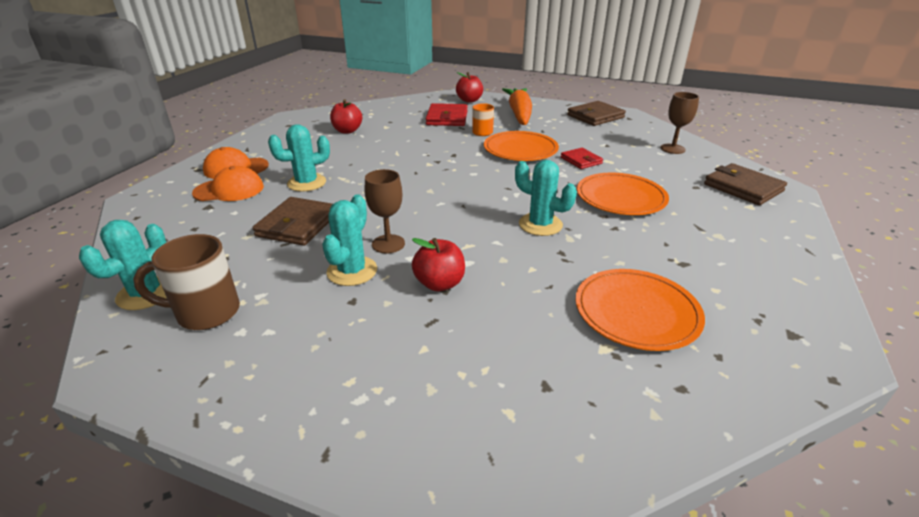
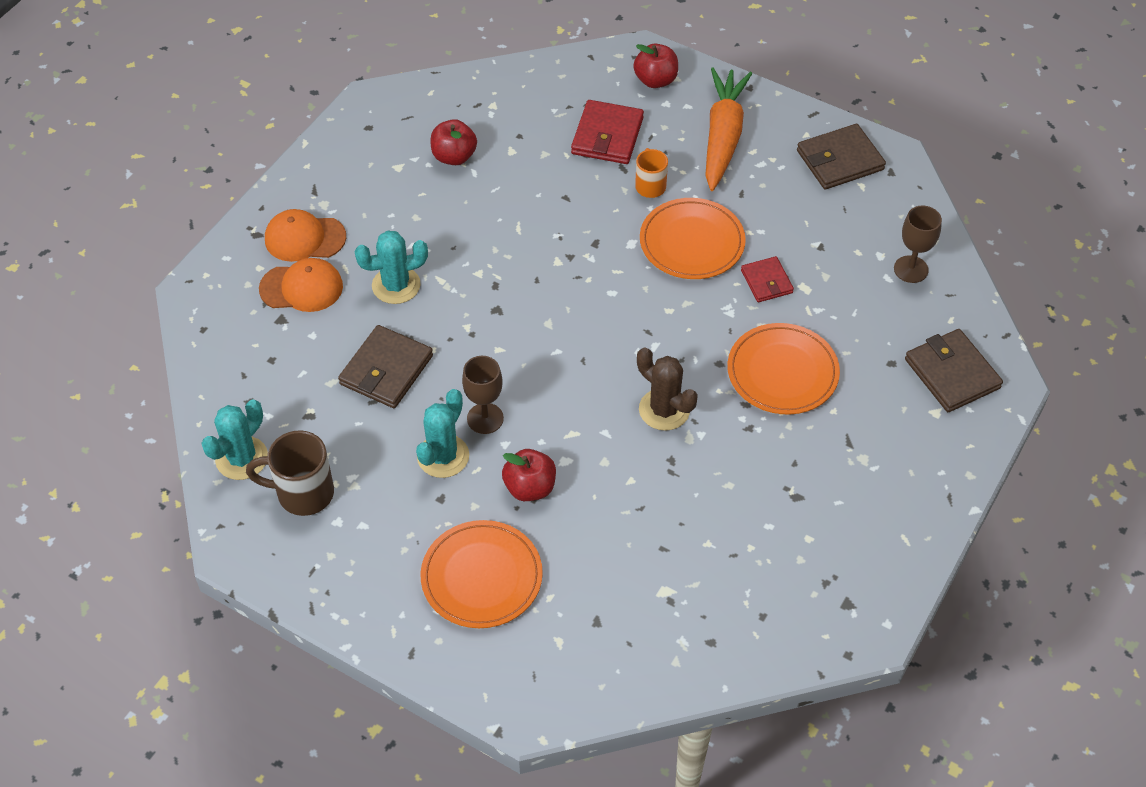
camera: 10 degrees right, 20 degrees up
(540, 224) = (664, 410): turquoise cactus -> brown cactus
(636, 312) = (712, 555): orange plate -> orange plate (481, 577)

